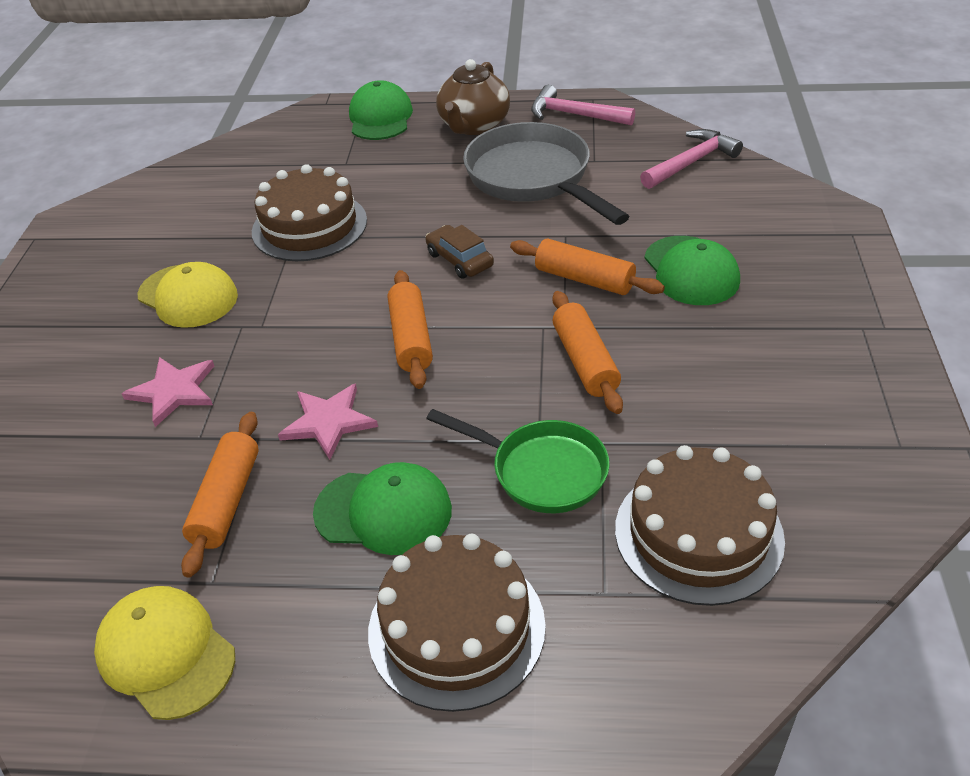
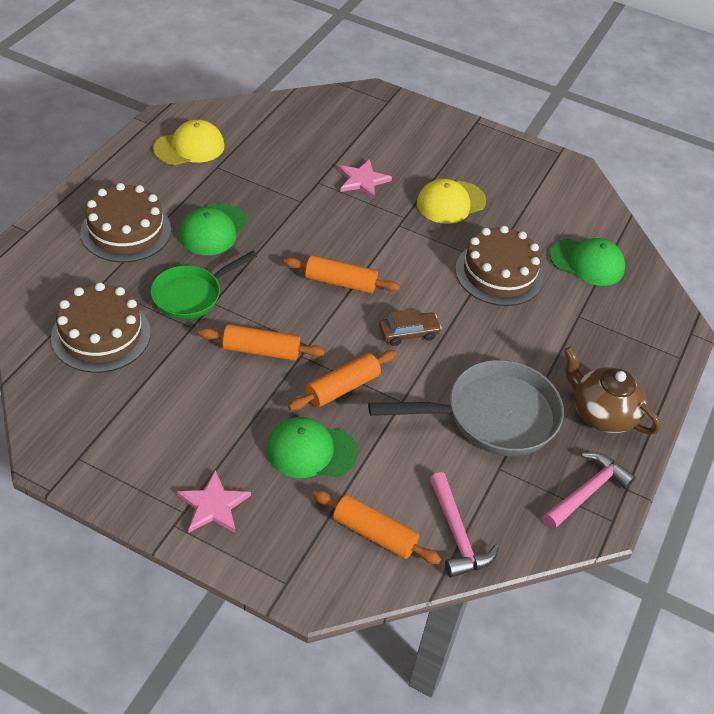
camera: 105 degrees right, 5 degrees up
(227, 501) = (264, 181): orange rolling pin -> orange rolling pin (374, 533)
(328, 422) = (293, 229): pink star -> pink star (213, 505)
(380, 117) = (647, 359): green cap -> green cap (587, 262)

